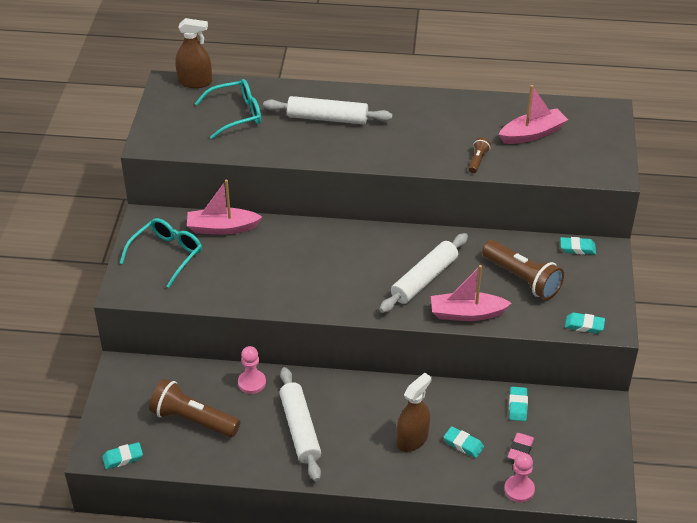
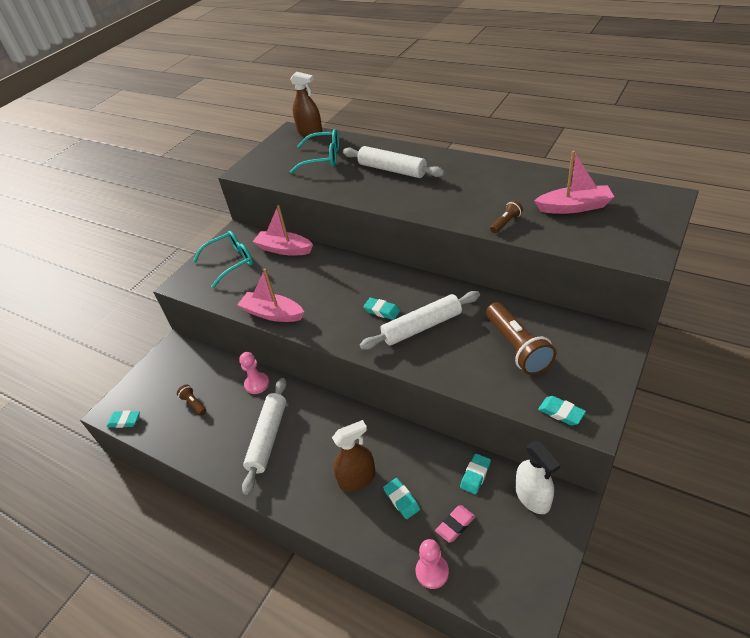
camera: 30 degrees right, 0 degrees up
(193, 420) = (194, 404): brown flashlight -> brown flashlight, size x0.48
(467, 313) = (444, 369): pink boat -> pink boat (272, 313)
(574, 409) = (532, 497): none -> white spray bottle
(577, 248) = (590, 329): turquoise eraser -> turquoise eraser (382, 311)

